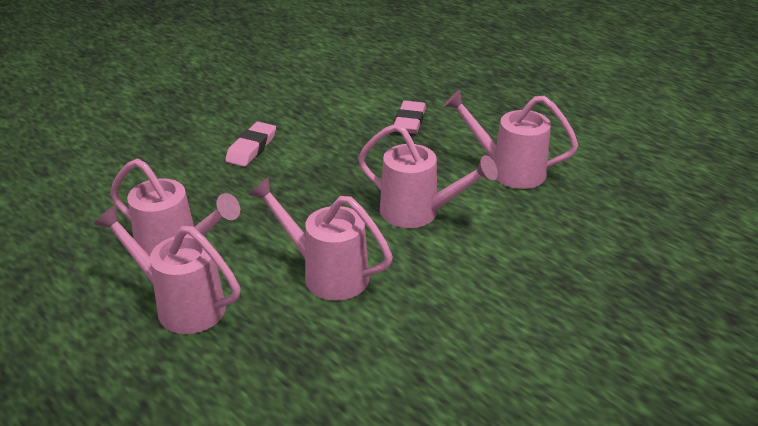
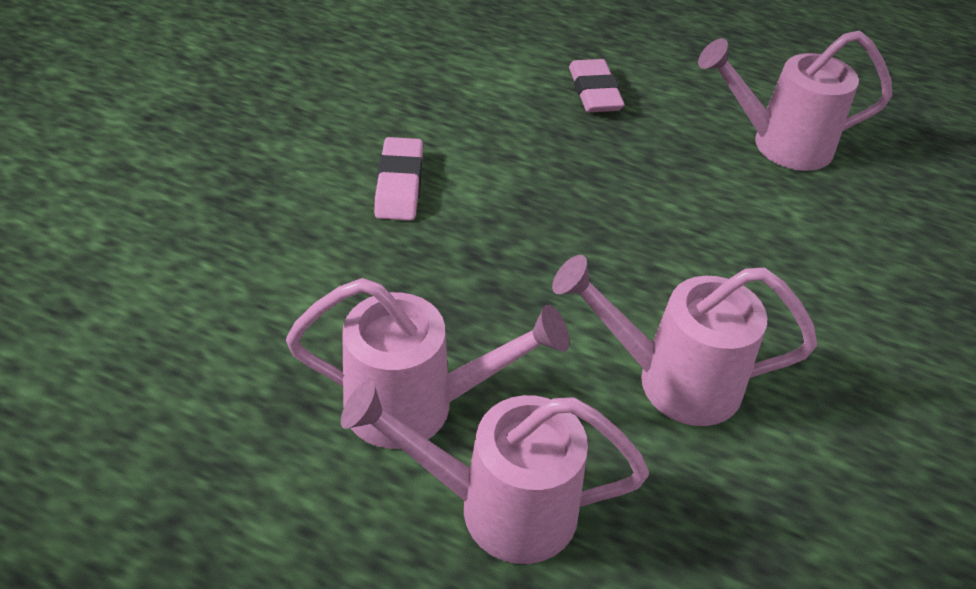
camera: 25 degrees left, 10 degrees up
(418, 213) = (717, 241): pink watering can -> none

